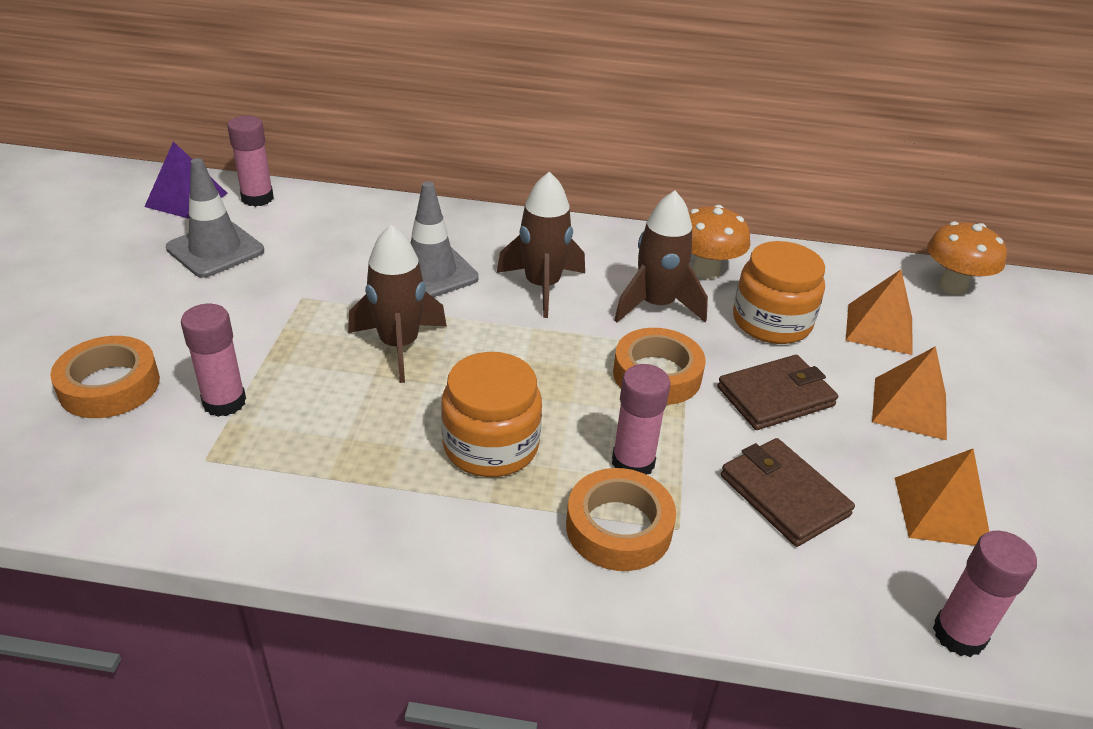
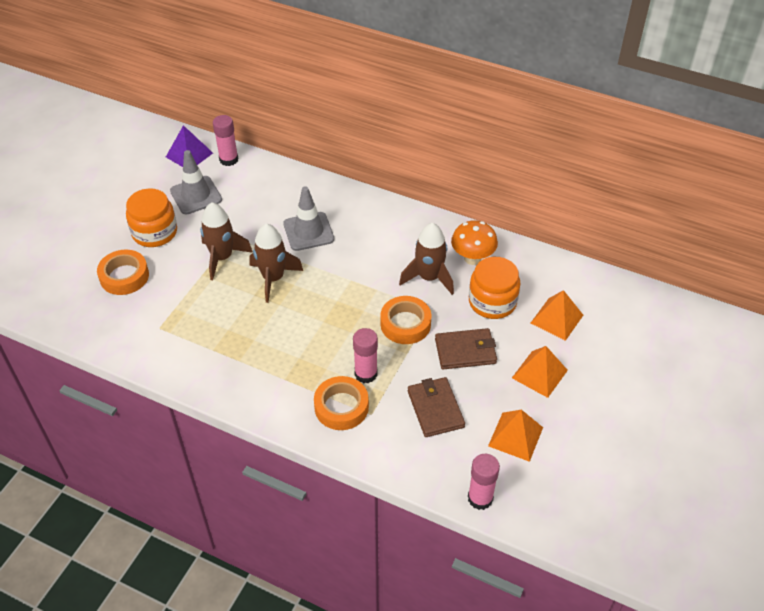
camera: 20 degrees right, 10 degrees up
(224, 402) = (176, 297): pink glue stick -> none
(491, 445) = (297, 349): orange jar -> orange jar (154, 232)
(542, 286) = (368, 252): brown rocket -> brown rocket (222, 258)
(952, 286) = (626, 297): orange mushroom -> none

